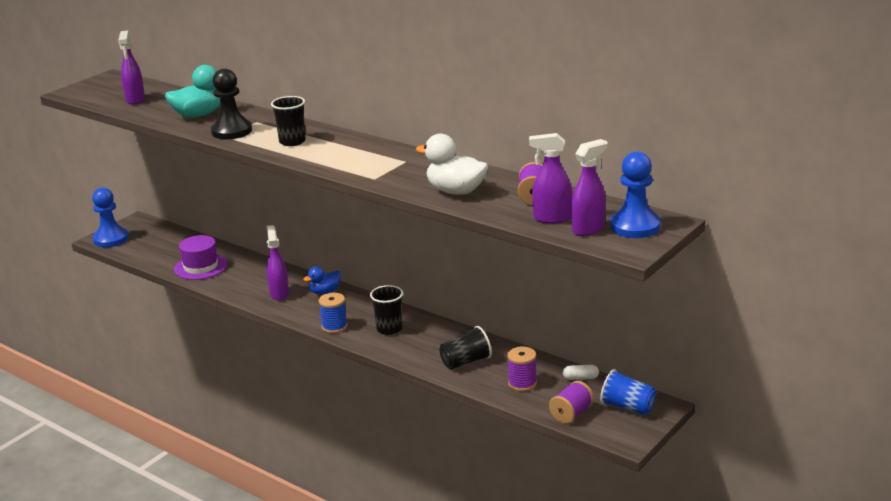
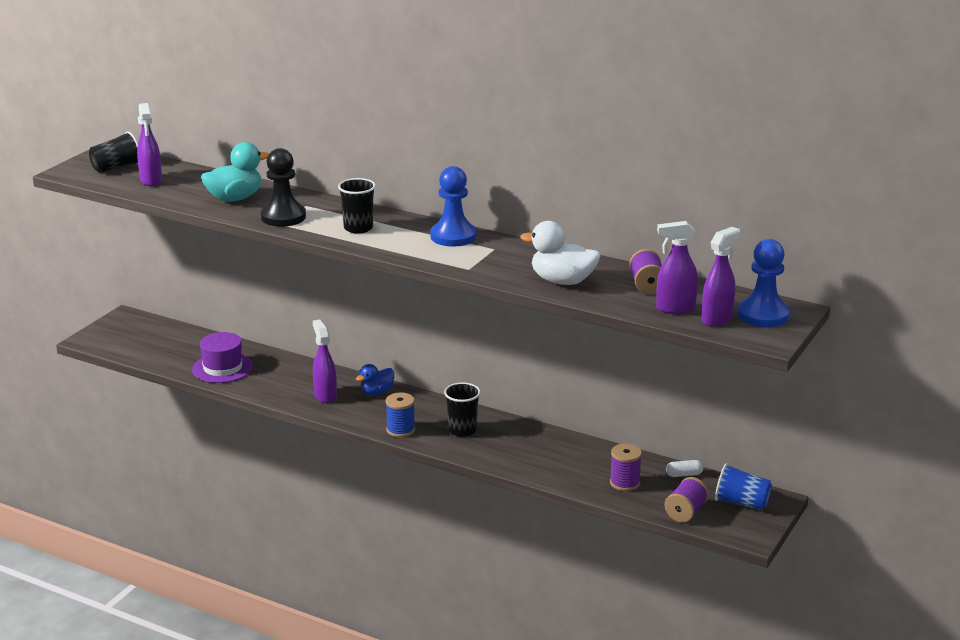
camera: 10 degrees left, 0 degrees up
(111, 239) = (102, 339): blue pawn -> blue pawn (453, 236)
(466, 362) = (557, 462): black cup -> black cup (116, 167)

